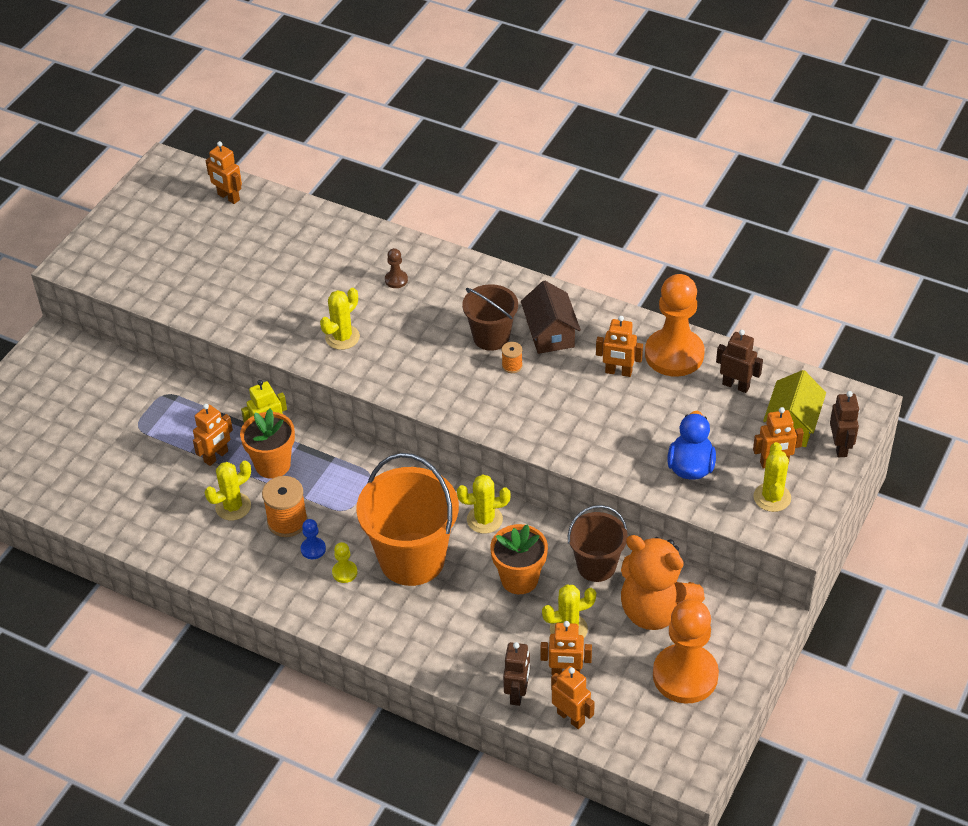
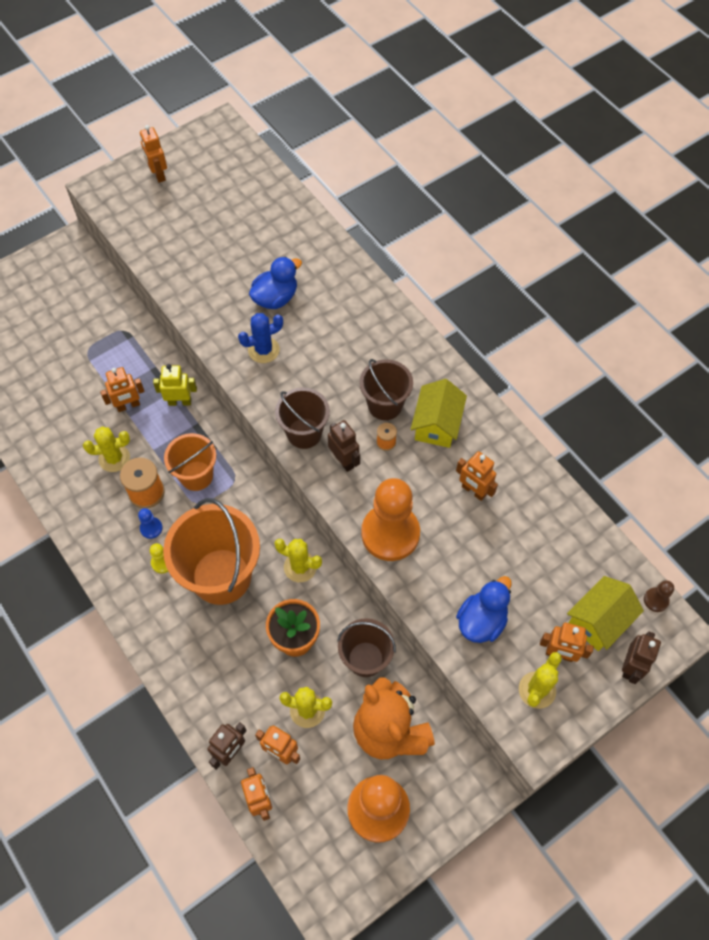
camera: 25 degrees right, 15 degrees up
(228, 197) = (252, 176): orange robot -> orange robot (158, 174)
(272, 465) = (166, 433): orange flower pot -> none
(324, 290) = (275, 298): none -> blue duck
(329, 487) = (196, 475): none -> orange bucket
(342, 337) = (263, 350): yellow cactus -> blue cactus
(396, 280) = (339, 313): brown pawn -> brown pawn (656, 600)
(429, 389) = (304, 433): none -> brown bucket
(550, 333) = (436, 424): brown house -> yellow house
(674, 354) = (533, 496): orange pawn -> orange pawn (390, 533)
(736, 385) = (570, 554): brown robot -> brown robot (344, 460)

